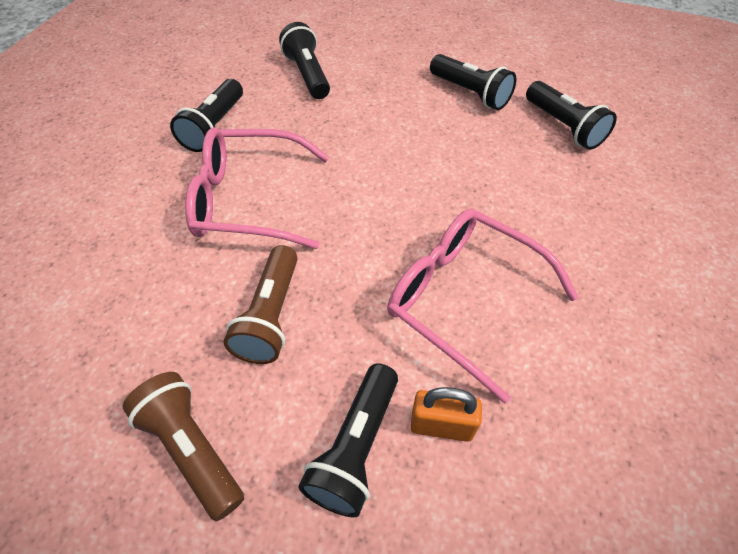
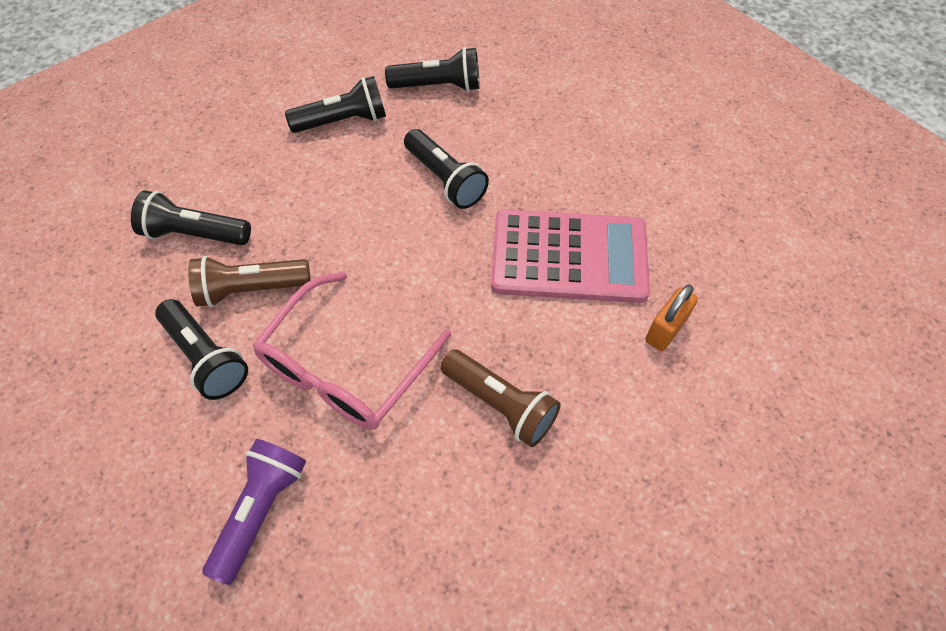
camera: 60 degrees left, 5 degrees up
(109, 211) = (261, 510): none -> purple flashlight
(192, 448) = (597, 516): brown flashlight -> brown flashlight (251, 289)
(355, 447) = (654, 395): black flashlight -> black flashlight (445, 180)
(464, 299) = (569, 257): pink glasses -> pink calculator

